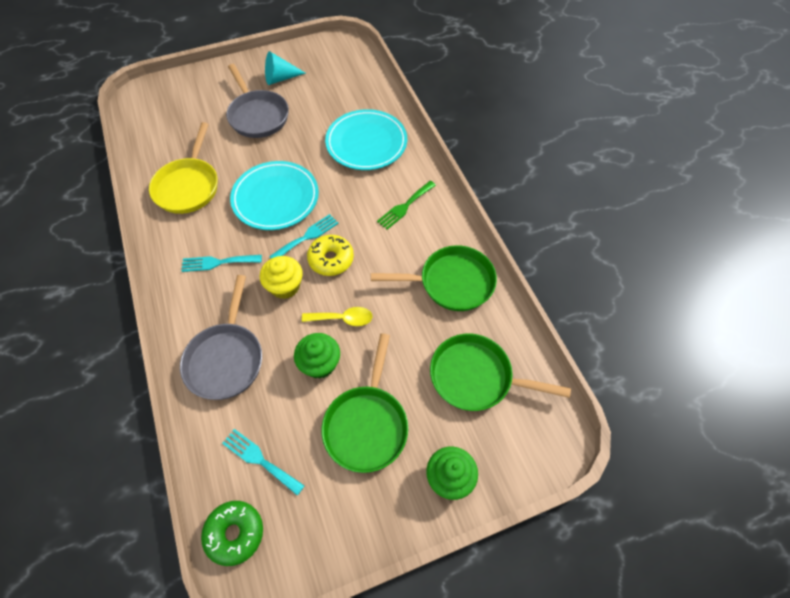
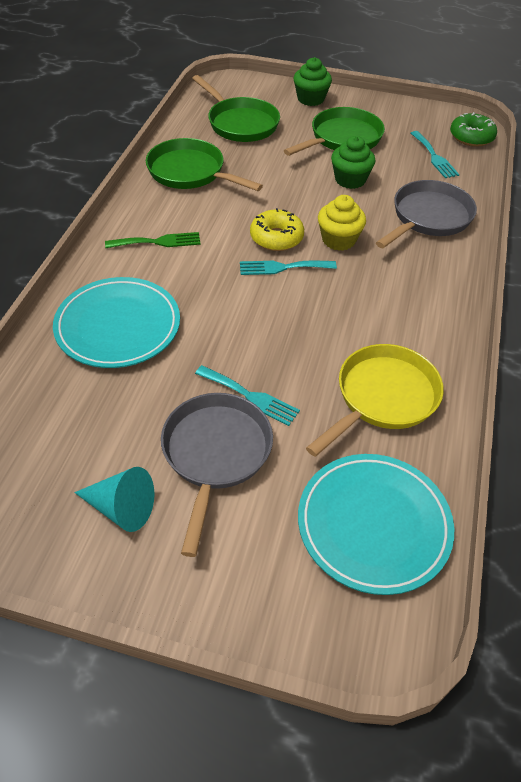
camera: 145 degrees left, 10 degrees down
(218, 262) = (394, 292): turquoise fork -> turquoise fork (250, 397)
(275, 198) = (284, 322): turquoise plate -> turquoise plate (373, 525)
(342, 319) = (306, 195): yellow spoon -> none

